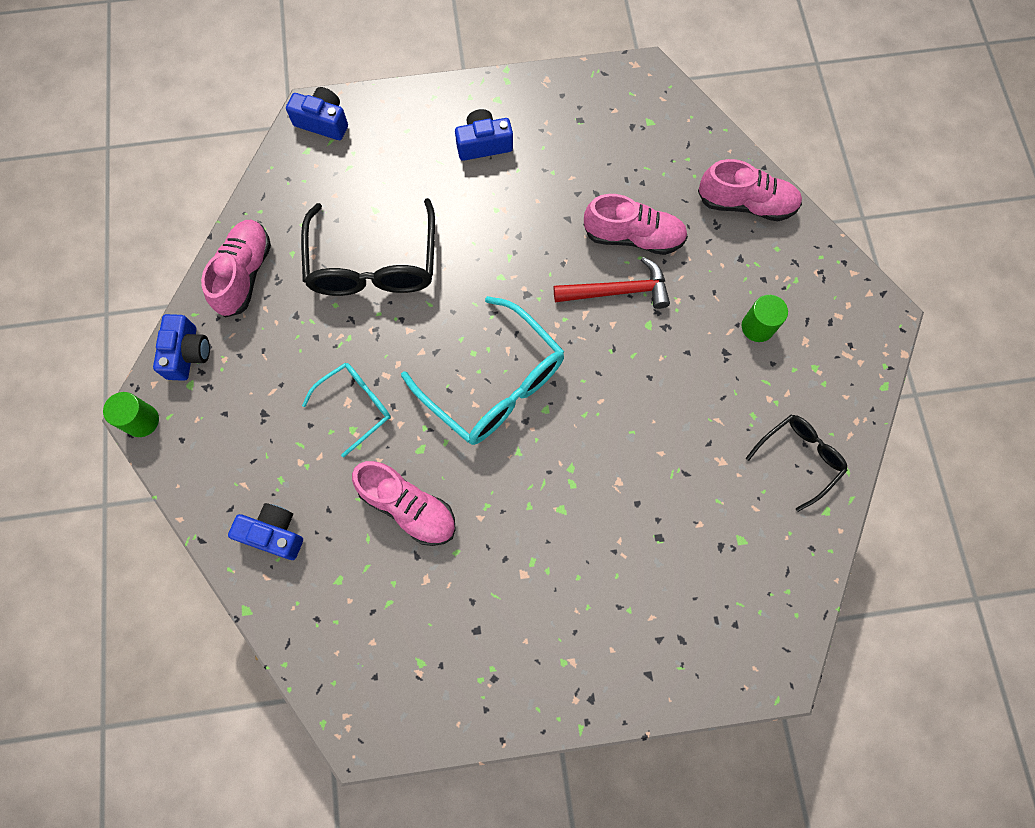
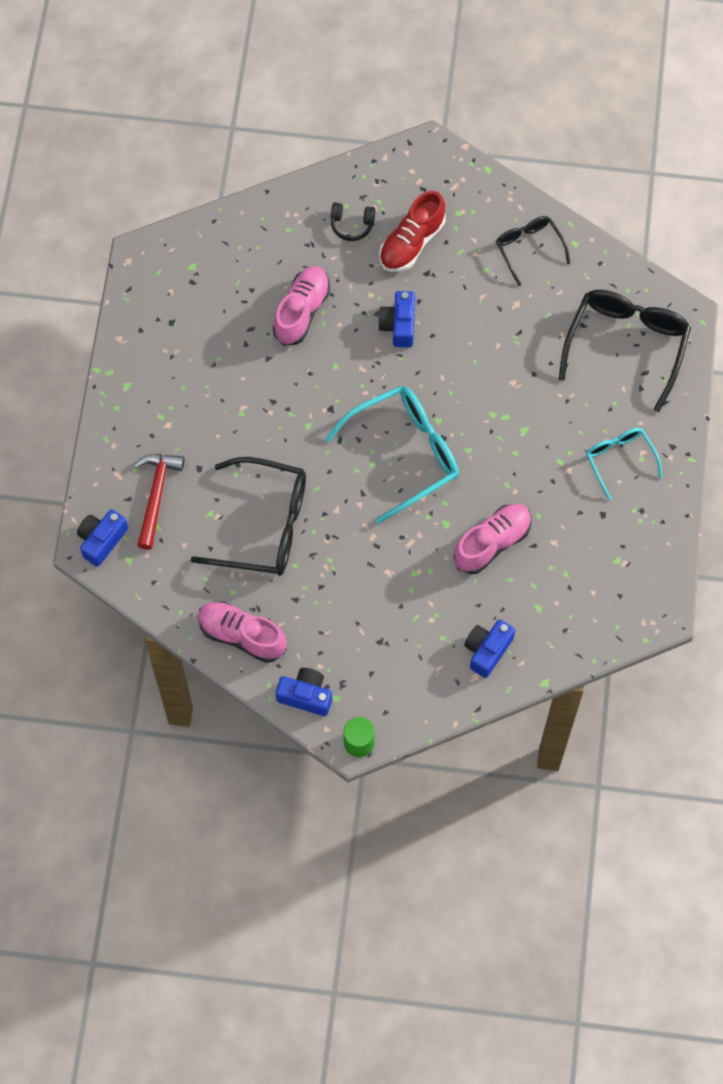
camera: 75 degrees left, 5 degrees down
(355, 406) = (394, 566): turquoise glasses -> turquoise glasses (620, 461)
(483, 144) = (171, 408): blue camera -> blue camera (399, 325)
(618, 291) = (349, 337): red hammer -> red hammer (156, 495)
(710, 607) = (626, 346): none -> black glasses
(745, 204) = (297, 216): pink shoe -> none
(756, 260) = (352, 225): none -> black headphones
(757, 327) = (411, 243): green cylinder -> red shoe

